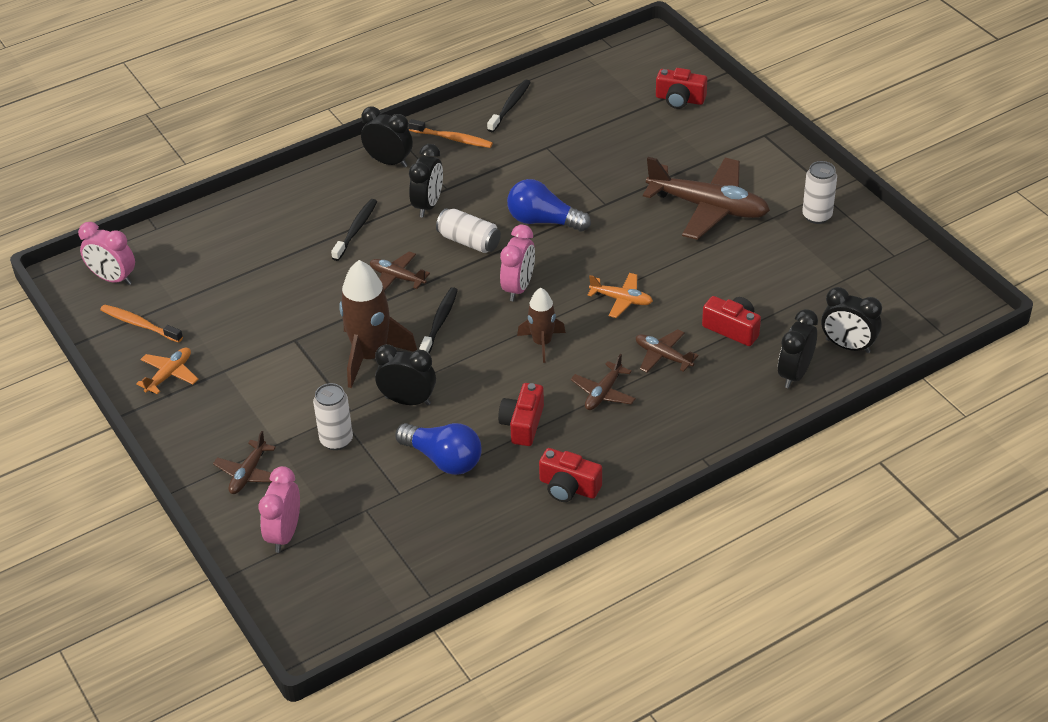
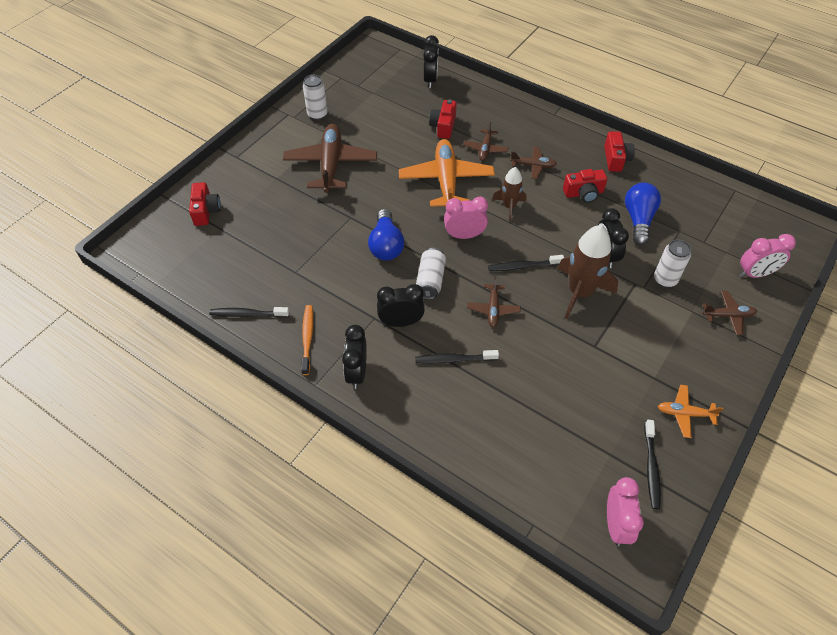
camera: 115 degrees left, 10 degrees up
(139, 324) = (651, 468): orange toothbrush -> black toothbrush
(621, 299) = (446, 181): orange plane -> orange plane, size x2.04
(794, 374) = (466, 94): black clock -> none

